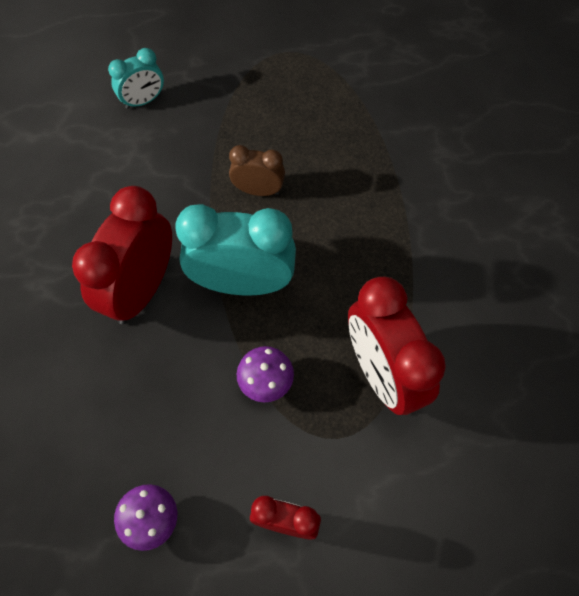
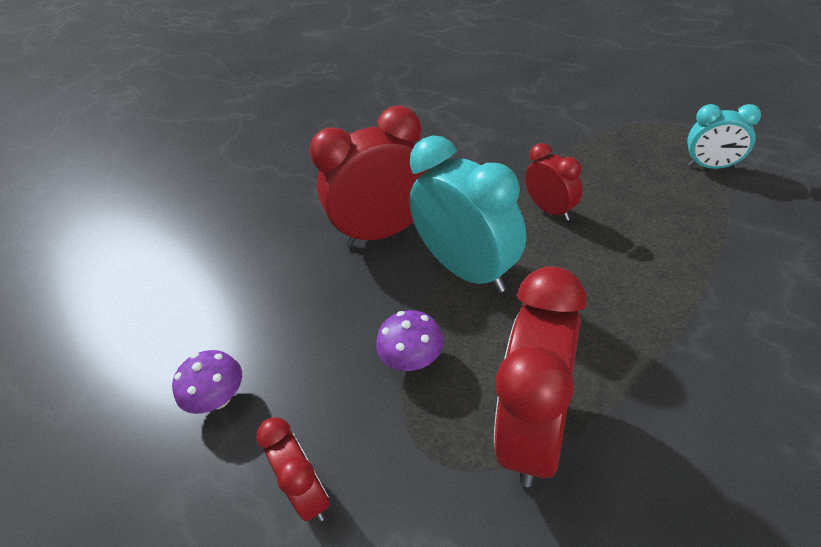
camera: 50 degrees right, 20 degrees down
(143, 101) = (511, 115): turquoise clock -> turquoise clock (712, 167)
(258, 190) = (551, 210): brown clock -> red clock

